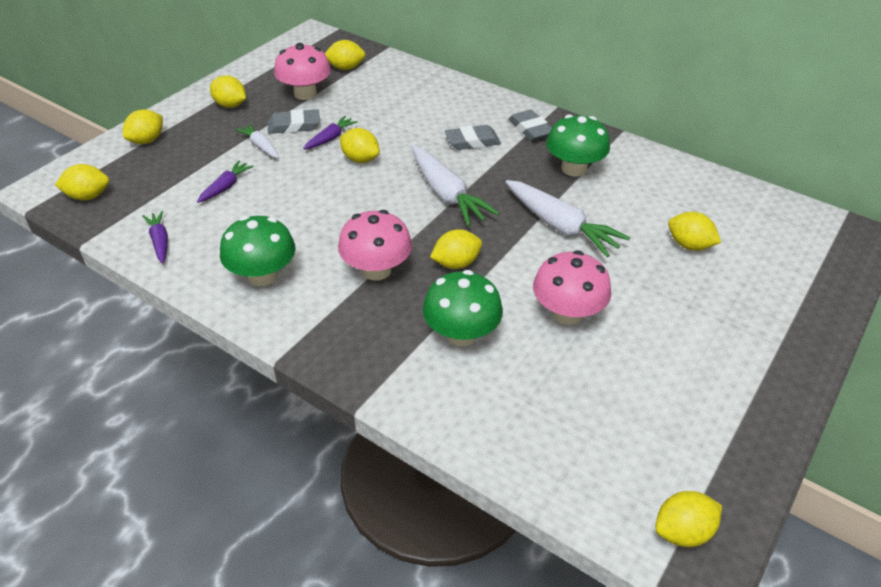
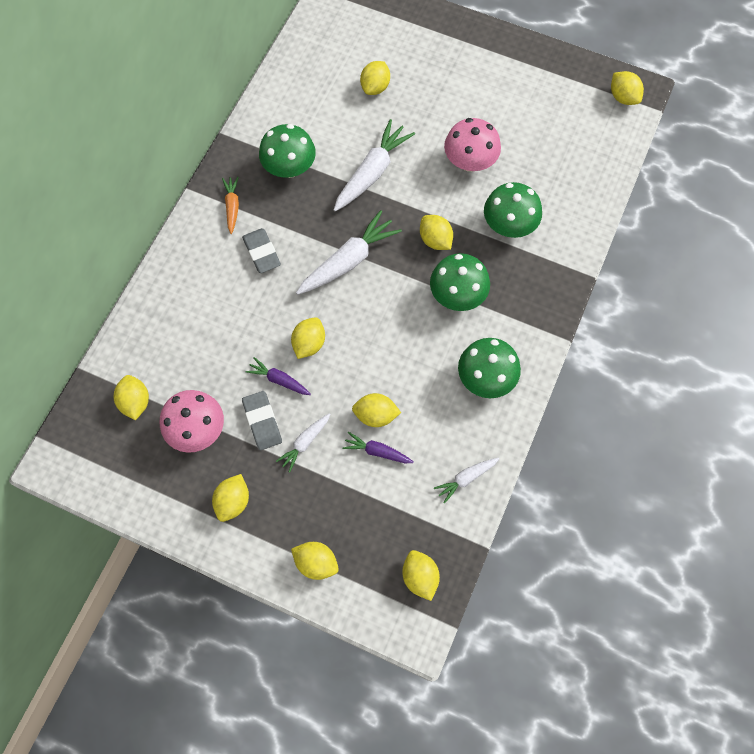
camera: 100 degrees left, 25 degrees up
(160, 241) = (466, 479): purple carrot -> white carrot
(263, 191) = (375, 415): none -> yellow lemon
(376, 270) = (457, 295): pink mushroom -> green mushroom
(530, 129) = (232, 207): grey eraser -> orange carrot

